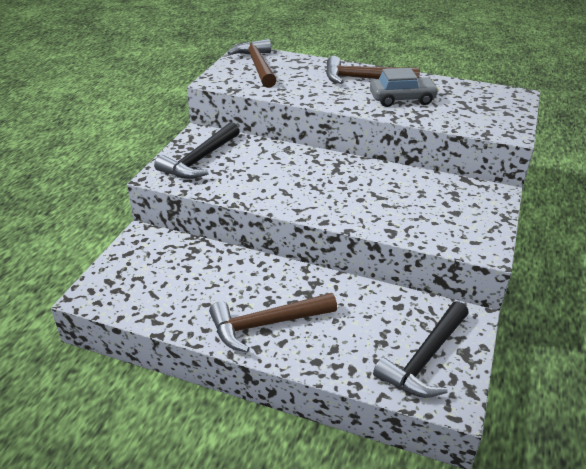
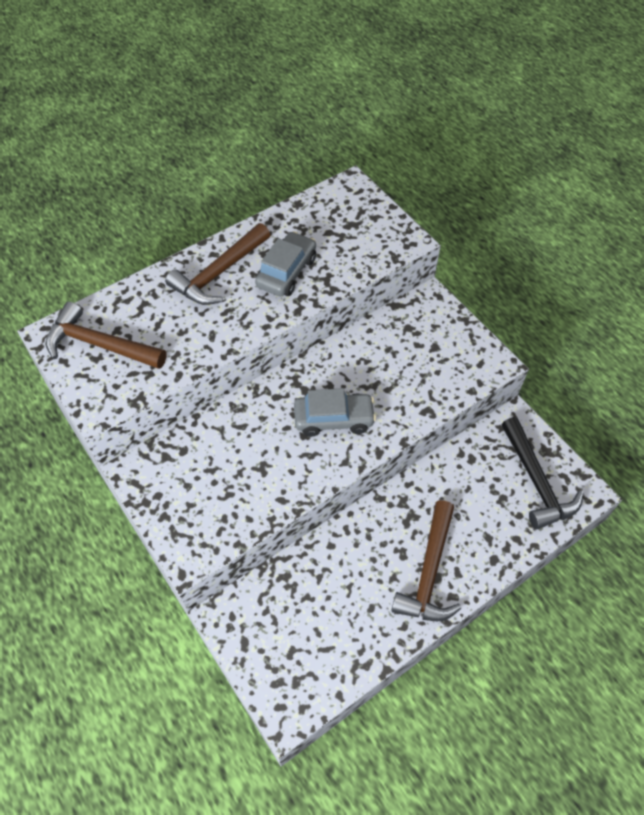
camera: 55 degrees left, 20 degrees up
(199, 160) = (191, 499): black hammer -> none
(327, 191) = (334, 419): none -> grey car

